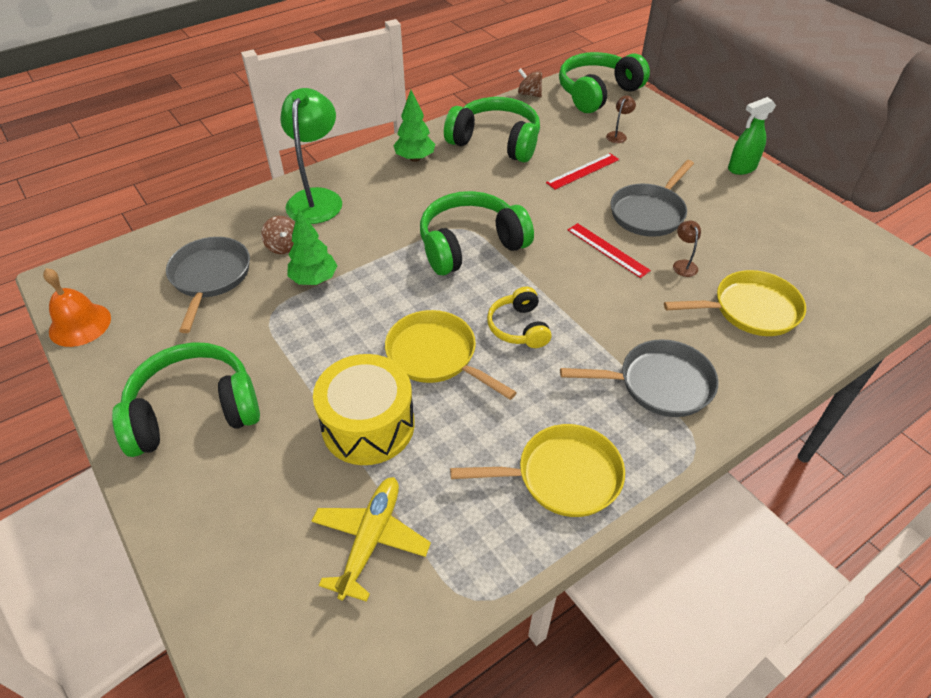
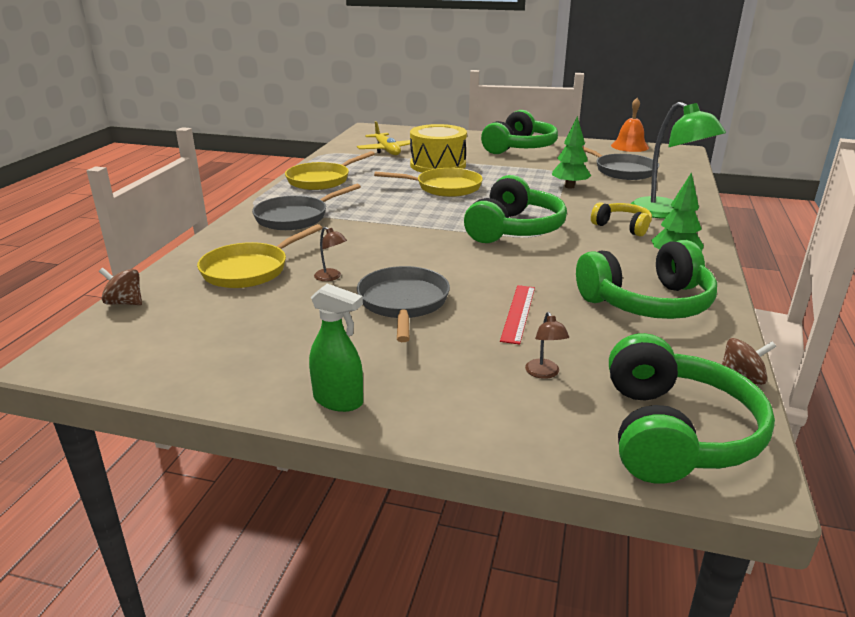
camera: 140 degrees right, 20 degrees down
(283, 246) = (621, 190): brown spinning top -> brown spinning top (125, 303)
(518, 327) = (415, 209): yellow headphones -> yellow headphones (622, 226)
(608, 250) = (407, 263): red ruler -> none
(741, 168) = (338, 401): green spray bottle -> green spray bottle turned 90 degrees clockwise

